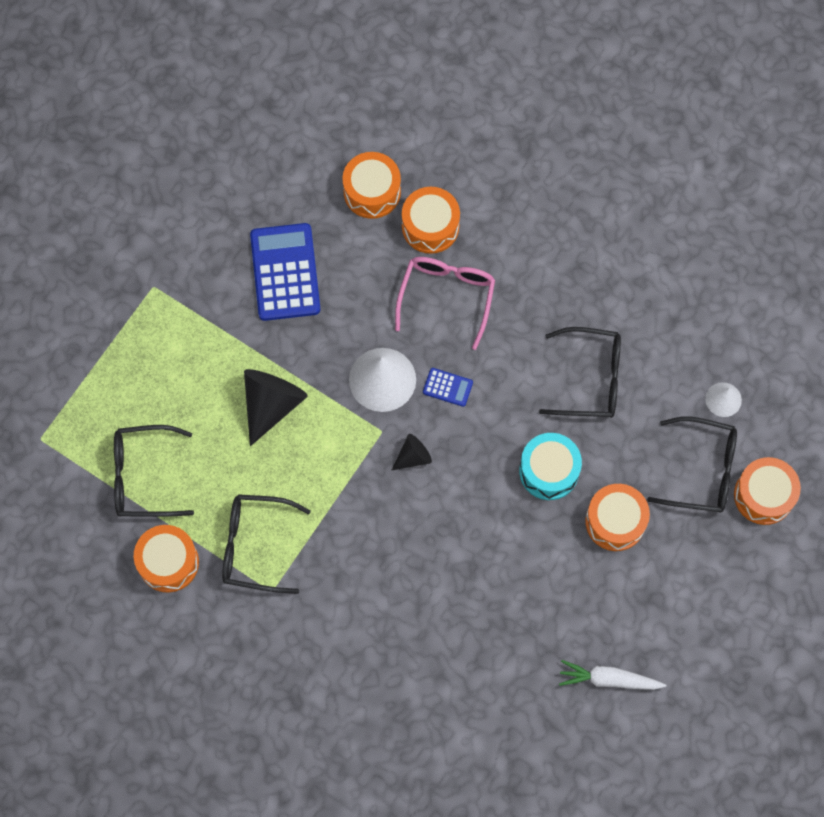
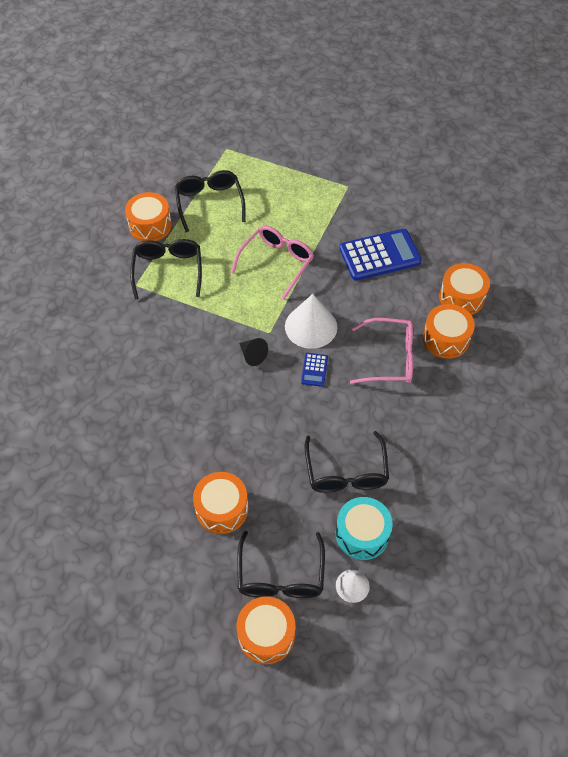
camera: 80 degrees right, 15 degrees down
(271, 404) = (276, 263): black cone -> pink glasses
(549, 471) = (258, 451): turquoise drum -> turquoise drum (362, 534)
(609, 679) = (82, 522): white carrot -> none

